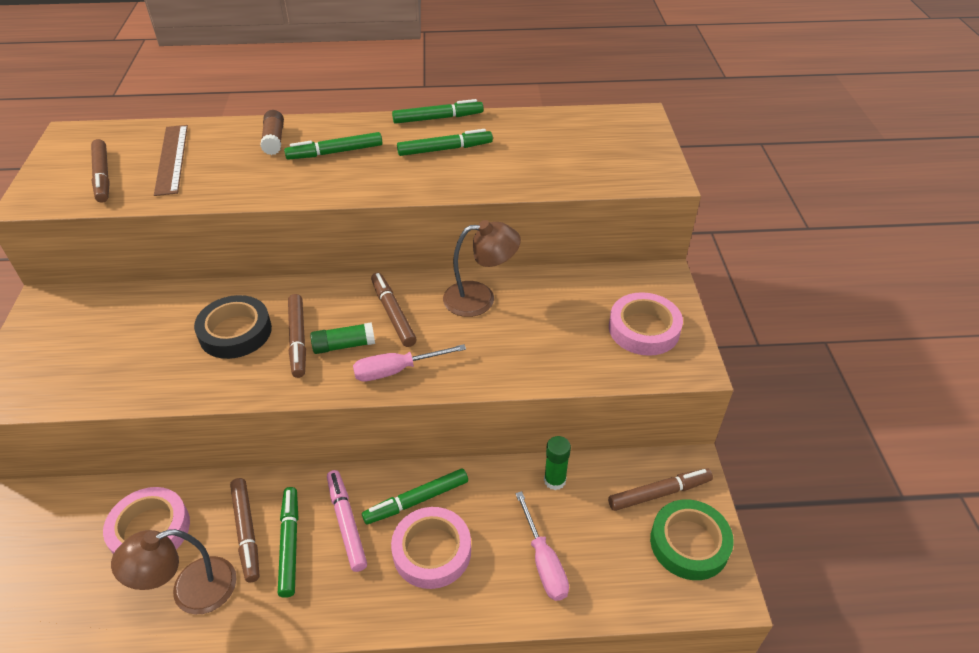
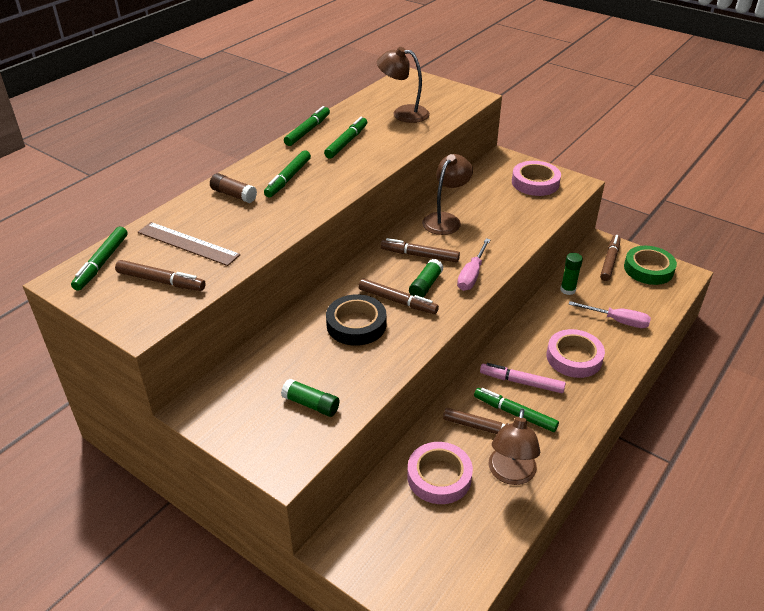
camera: 50 degrees left, 5 degrees down
(93, 367) = (311, 404): none -> green glue stick
(416, 500) = (532, 346): green marker -> green marker (102, 263)
(553, 152) = (403, 113): none -> brown lamp

